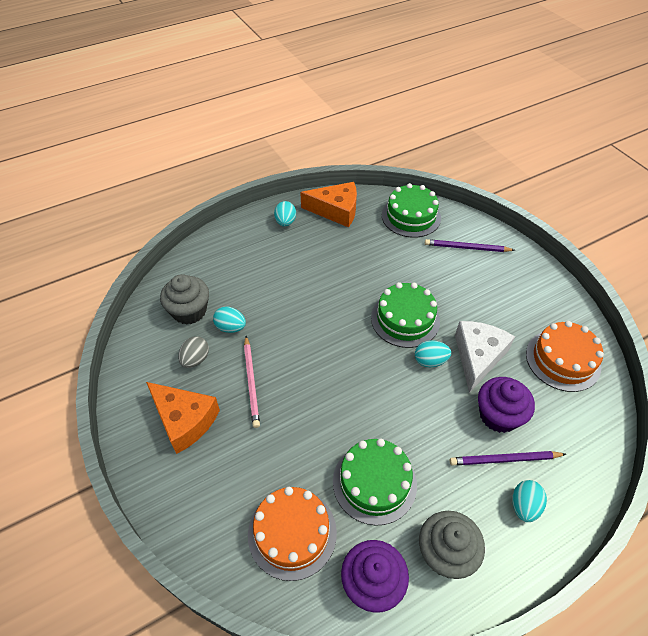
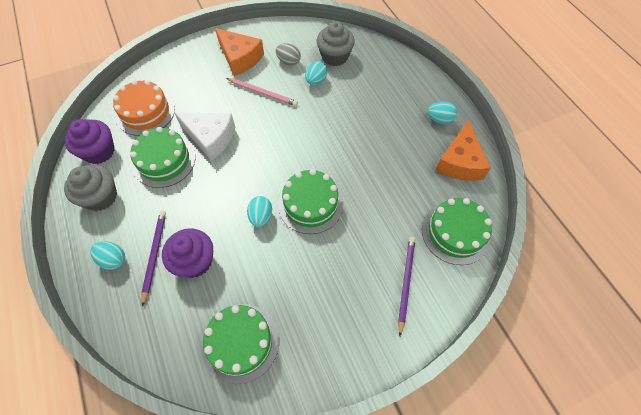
camera: 95 degrees right, 10 degrees up
(184, 420) = (240, 58): orange cheese -> orange cheese turned 90 degrees counterclockwise
(251, 382) = (263, 93): pink pencil -> pink pencil turned 150 degrees counterclockwise
(478, 357) = (258, 259): white cheese -> white cheese (210, 138)
(563, 360) = (240, 342): orange cake -> green cake

